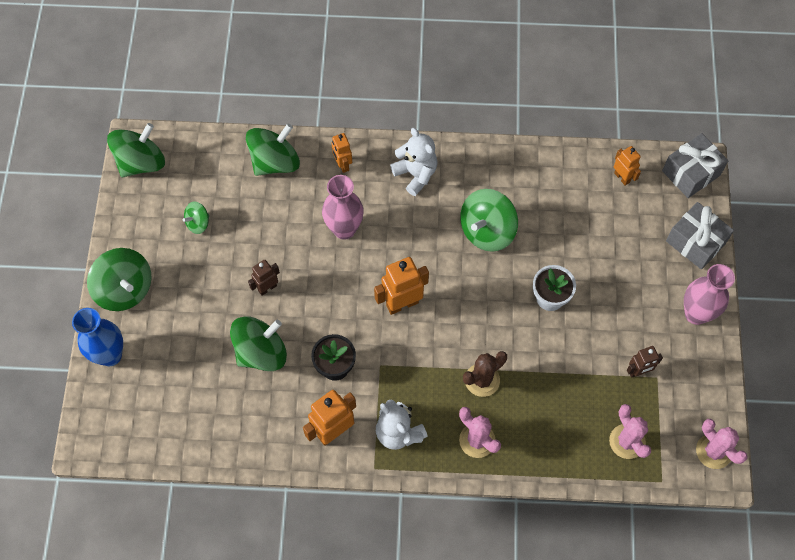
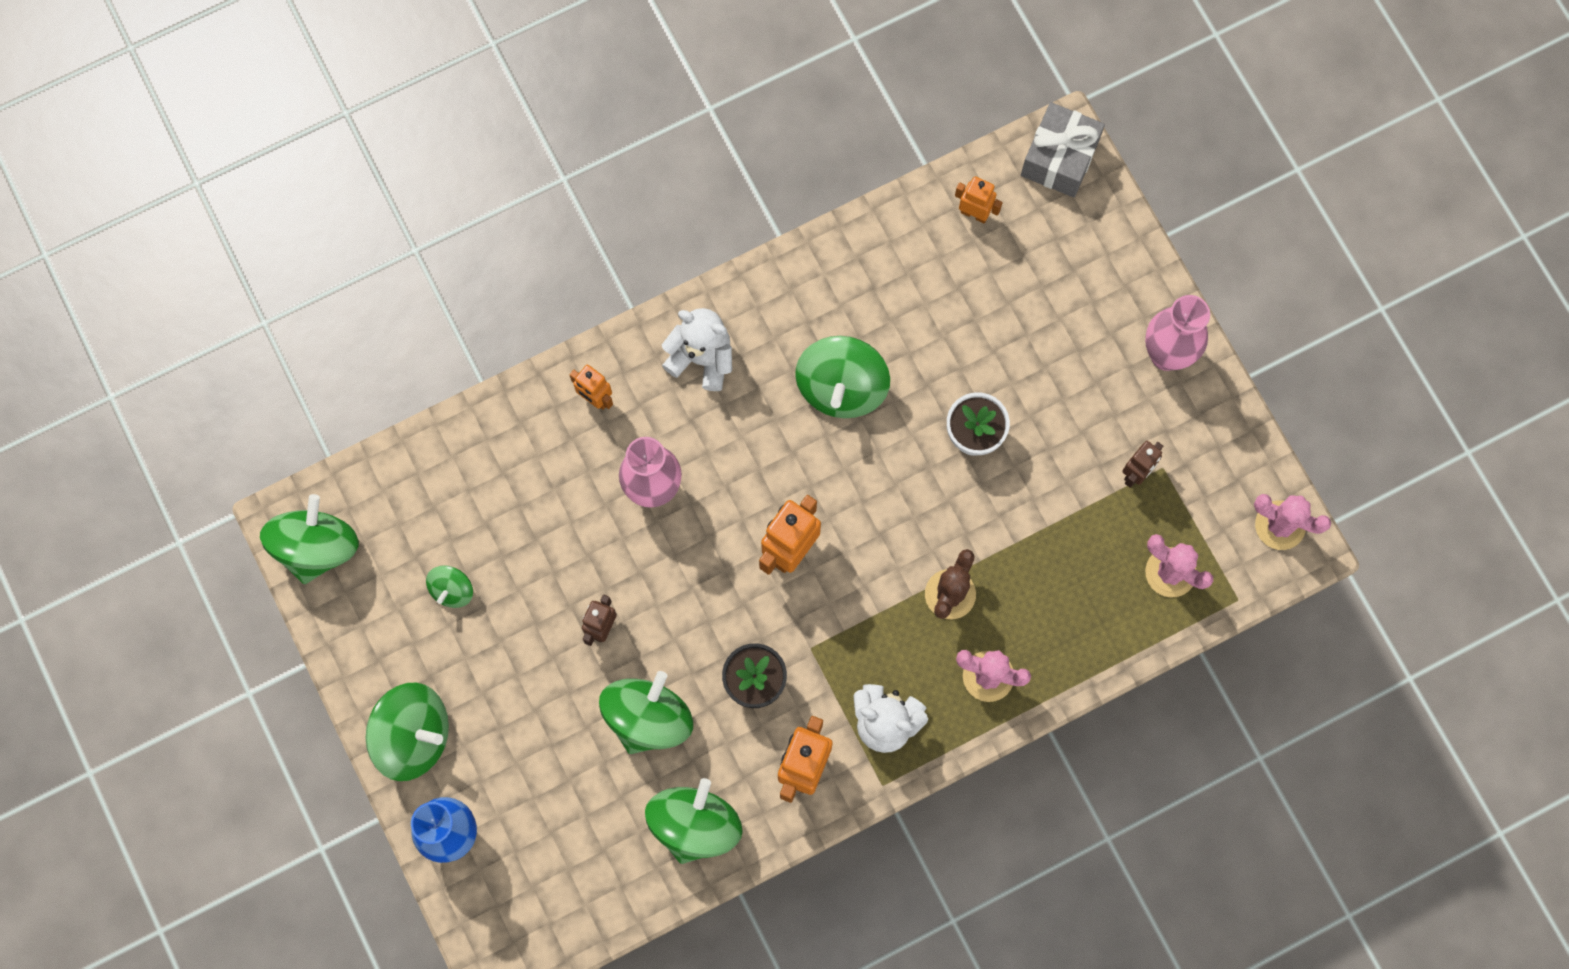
camera: 30 degrees left, 10 degrees up
(275, 162) = (501, 445): green spinning top -> green spinning top (695, 825)
(695, 242) = (1115, 255): grey gift -> none

